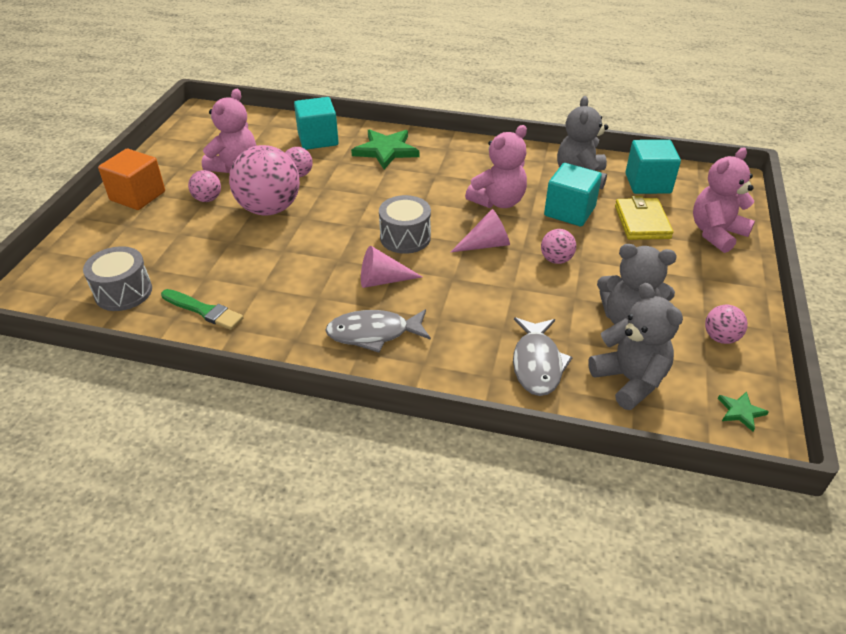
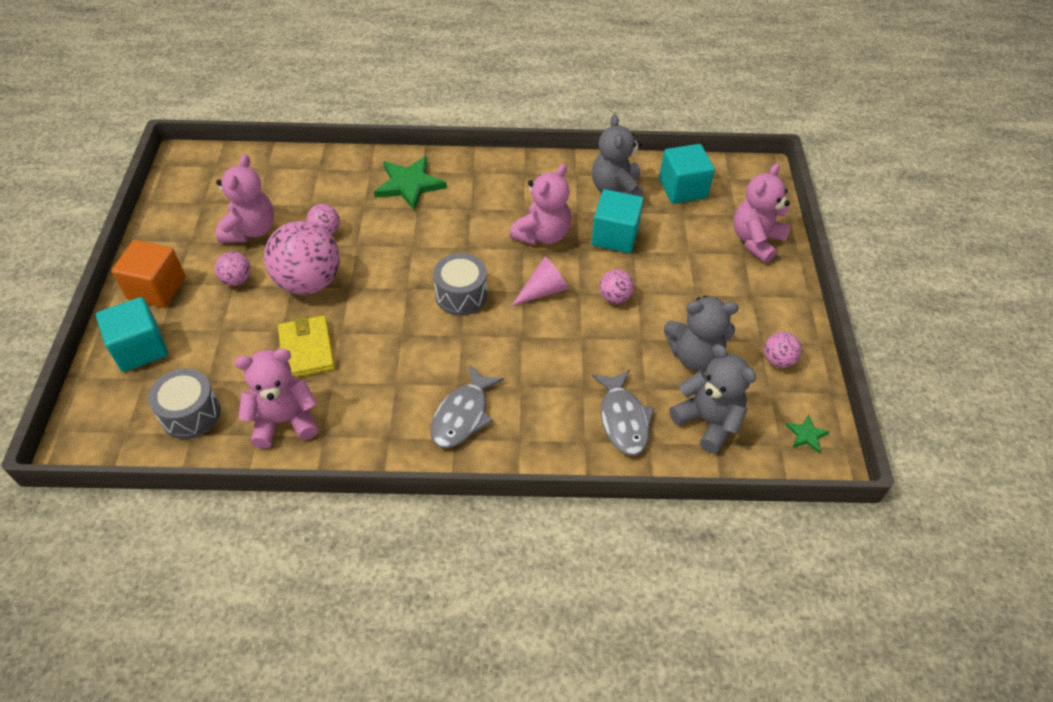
camera: 15 degrees left, 10 degrees up
(204, 310) = (284, 420): green brush -> pink teddy bear
(318, 139) = (331, 179): turquoise cube -> turquoise cube (140, 348)
(373, 333) = (463, 415): grey fish -> grey fish turned 45 degrees counterclockwise
(383, 280) = (454, 351): pink cone -> none
(642, 222) = (686, 238): yellow wallet -> yellow wallet (307, 349)

